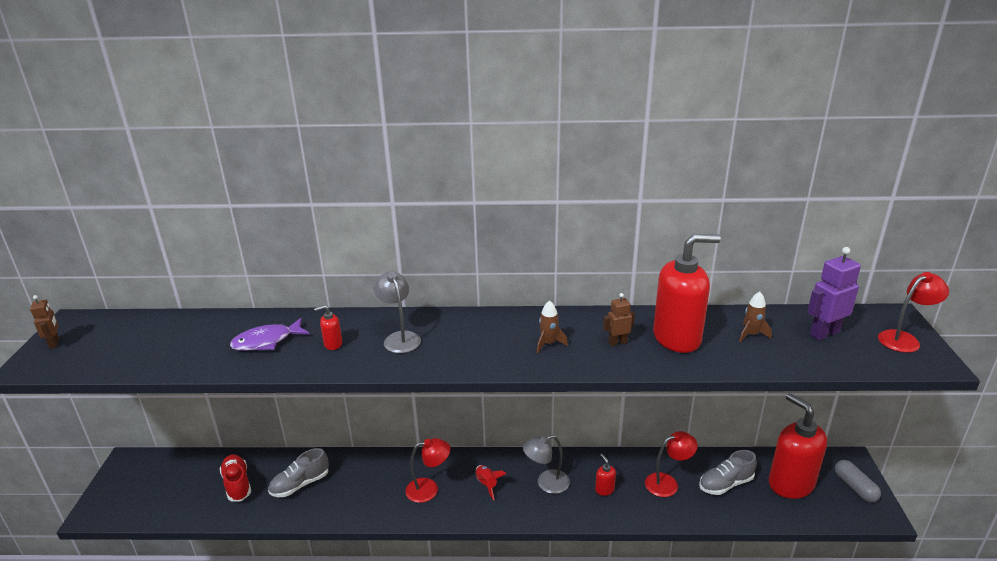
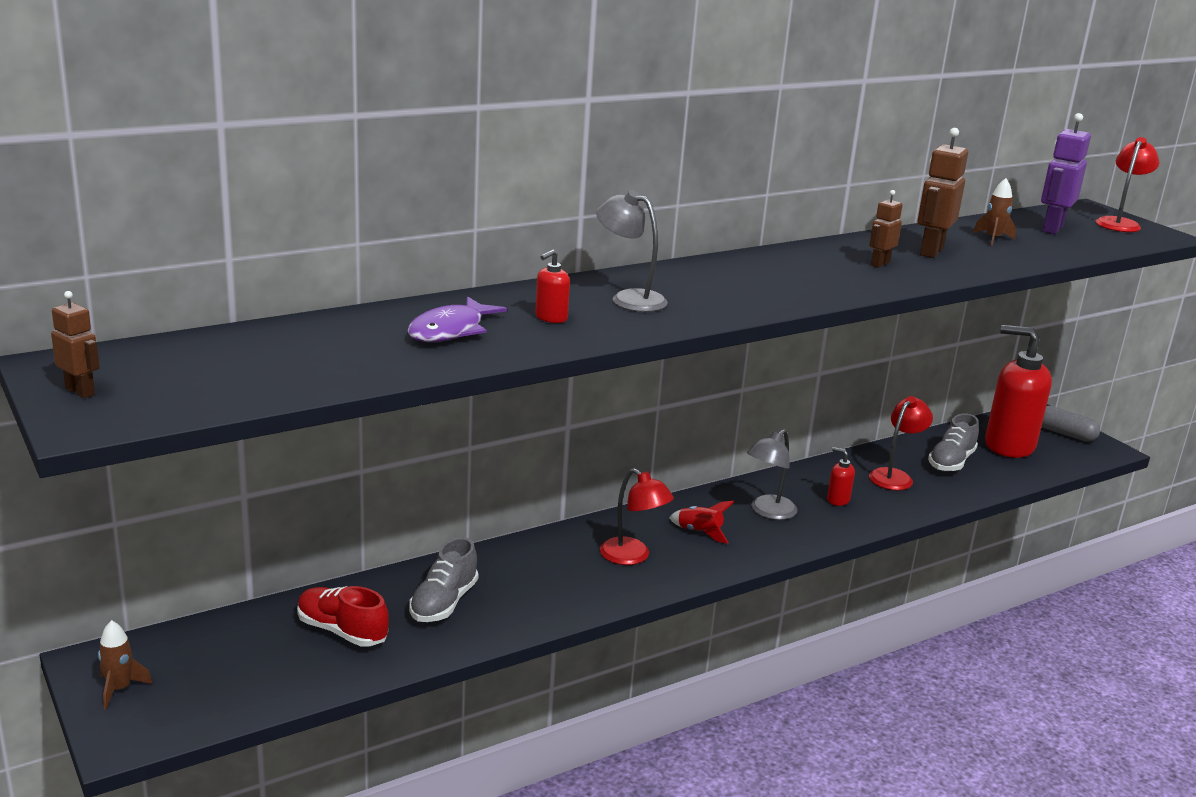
camera: 35 degrees left, 5 degrees down
(429, 489) = (632, 557): red lamp -> red lamp turned 90 degrees clockwise
(548, 344) = (811, 276): brown rocket -> brown rocket (119, 689)
(677, 338) = (931, 252): red soap dispenser -> brown robot

